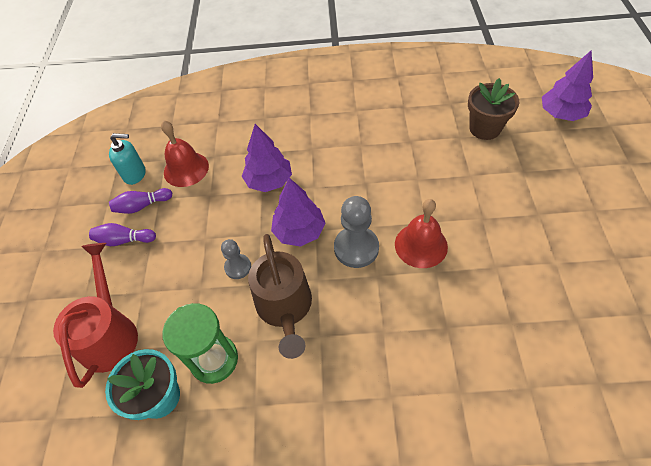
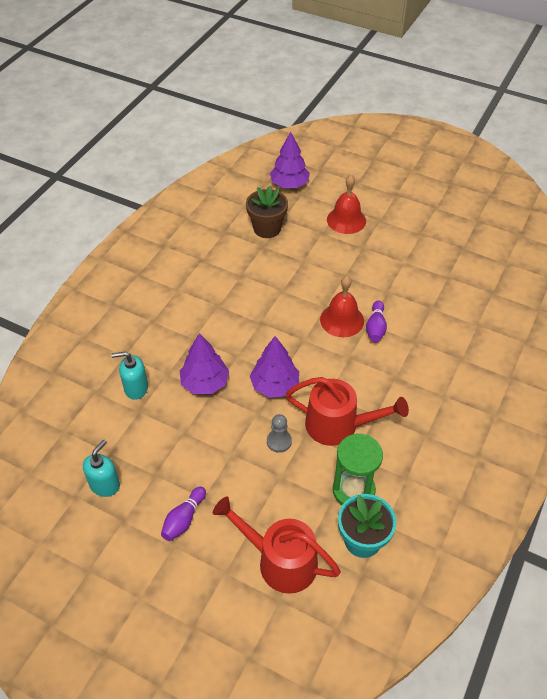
camera: 65 degrees left, 5 degrees down
(142, 206) = (153, 491): purple bowling pin -> purple bowling pin (375, 327)
(186, 169) = (136, 439): red bell -> red bell (346, 220)
(235, 142) = (136, 388): none -> turquoise soap dispenser
(285, 307) = (338, 425): brown watering can -> red watering can
(356, 248) = (317, 357): grey pawn -> none

